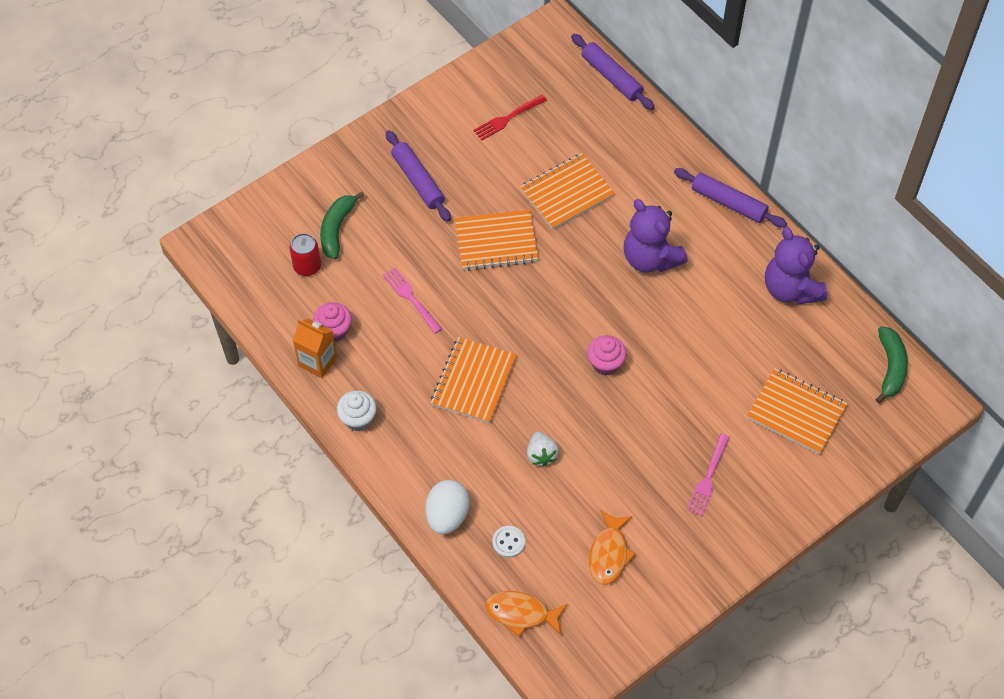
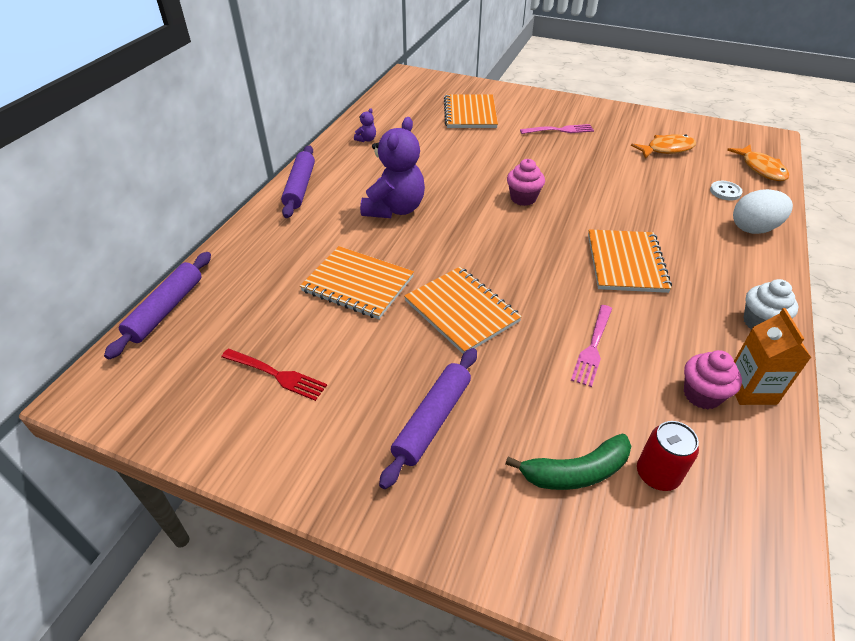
camera: 120 degrees left, 15 degrees down
(473, 381) = (626, 263): orange notebook -> orange notebook turned 75 degrees counterclockwise
(541, 455) = (639, 202): white strawberry -> none
(790, 289) = (366, 139): purple teddy bear -> purple teddy bear, size x0.40
(890, 368) = (398, 92): green banana -> none

